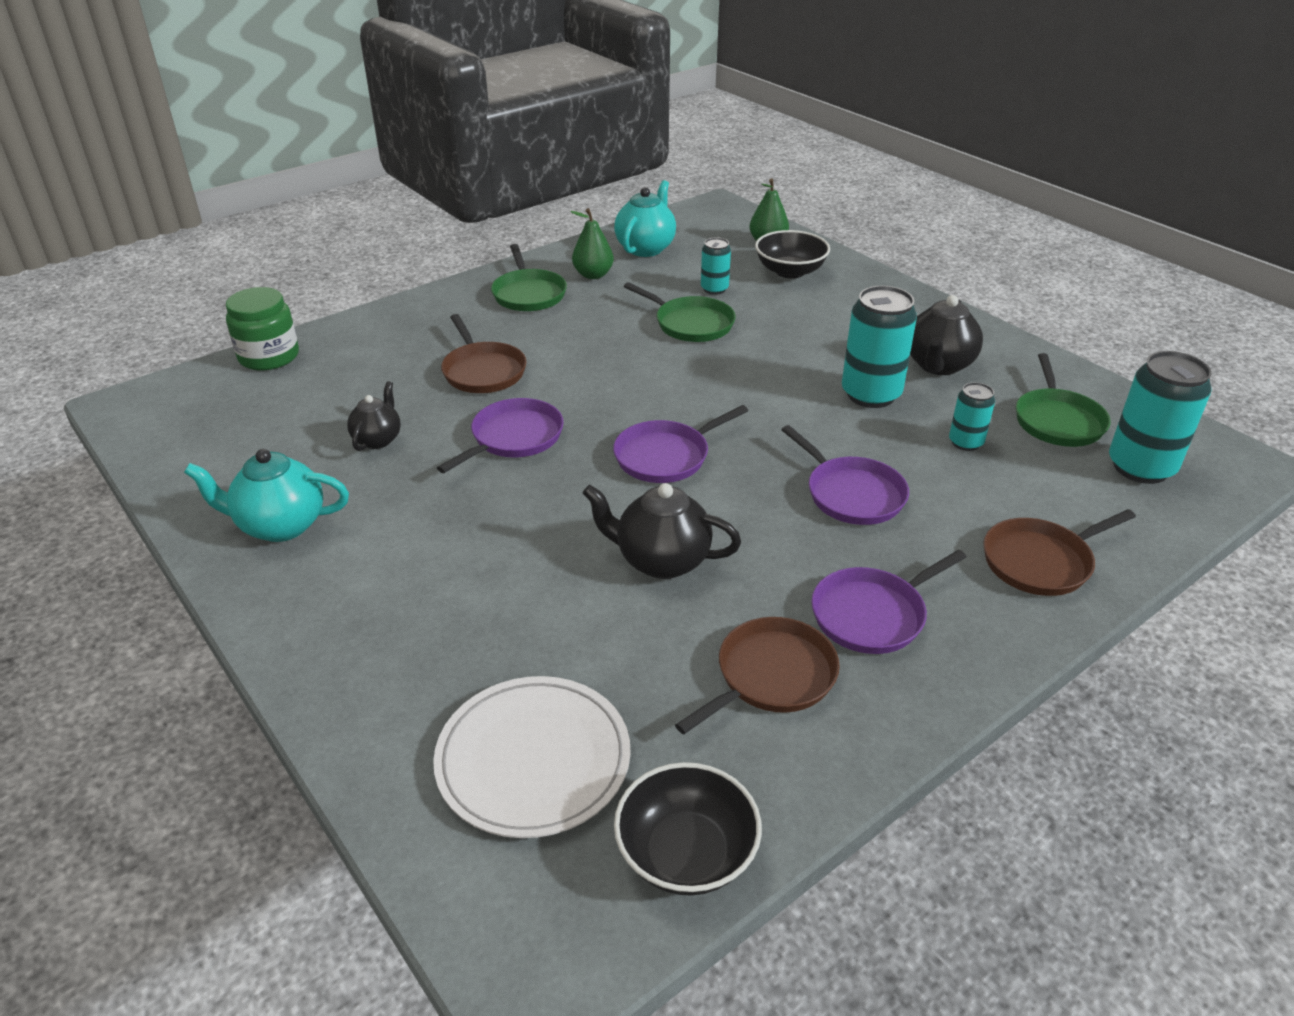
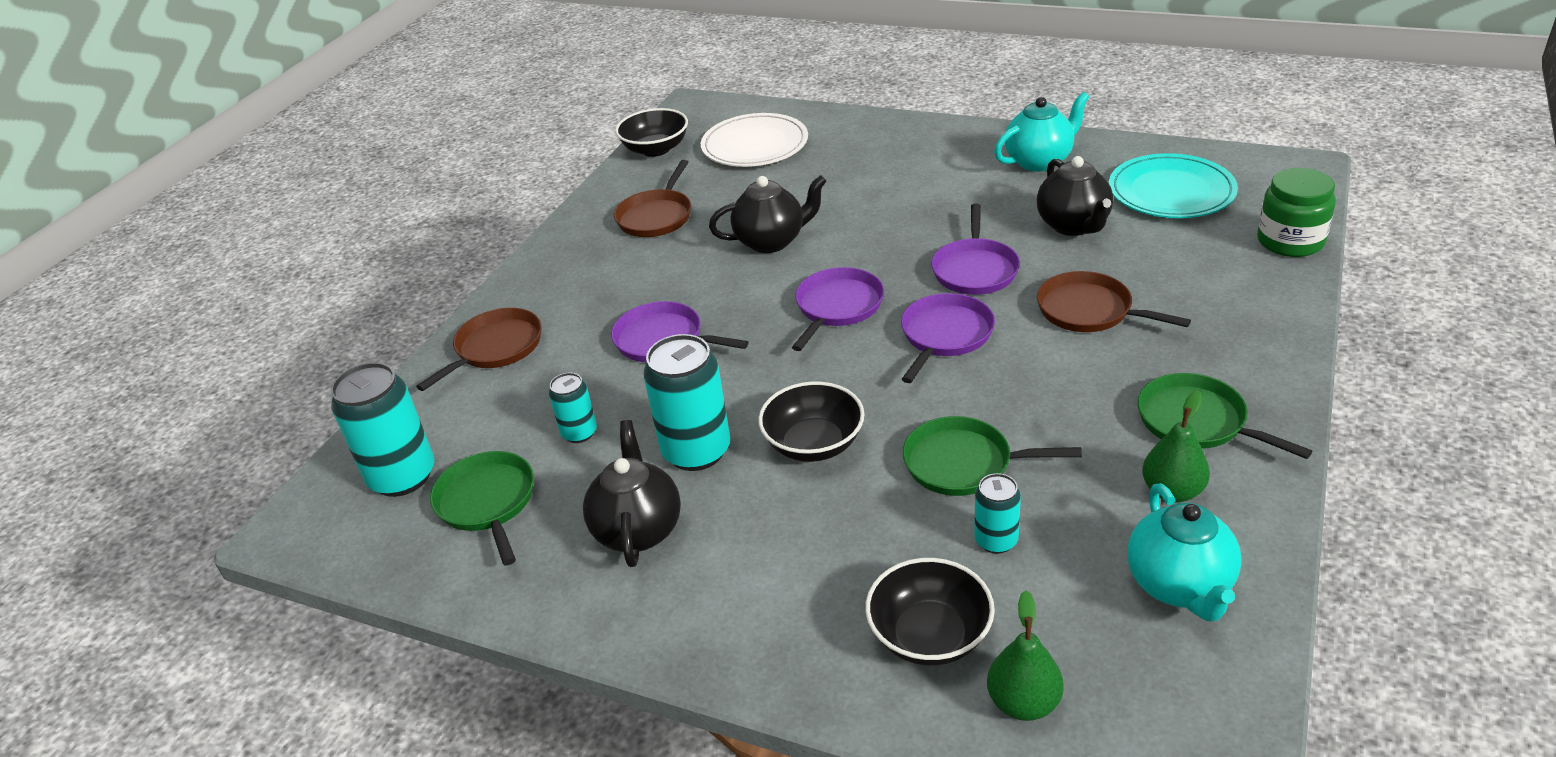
camera: 155 degrees right, 0 degrees up
(251, 432) = (1171, 192): none -> turquoise plate
(378, 439) = (1073, 226): black teapot -> black teapot, size x1.58
(779, 367) = (814, 444): none -> black bowl
(872, 615) = (610, 268): purple pan -> purple pan (945, 335)

